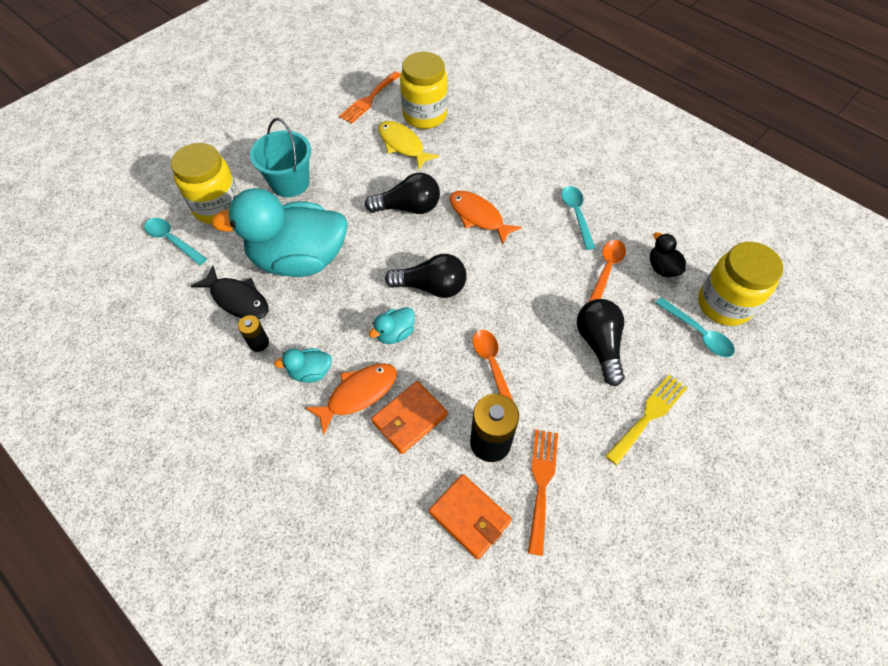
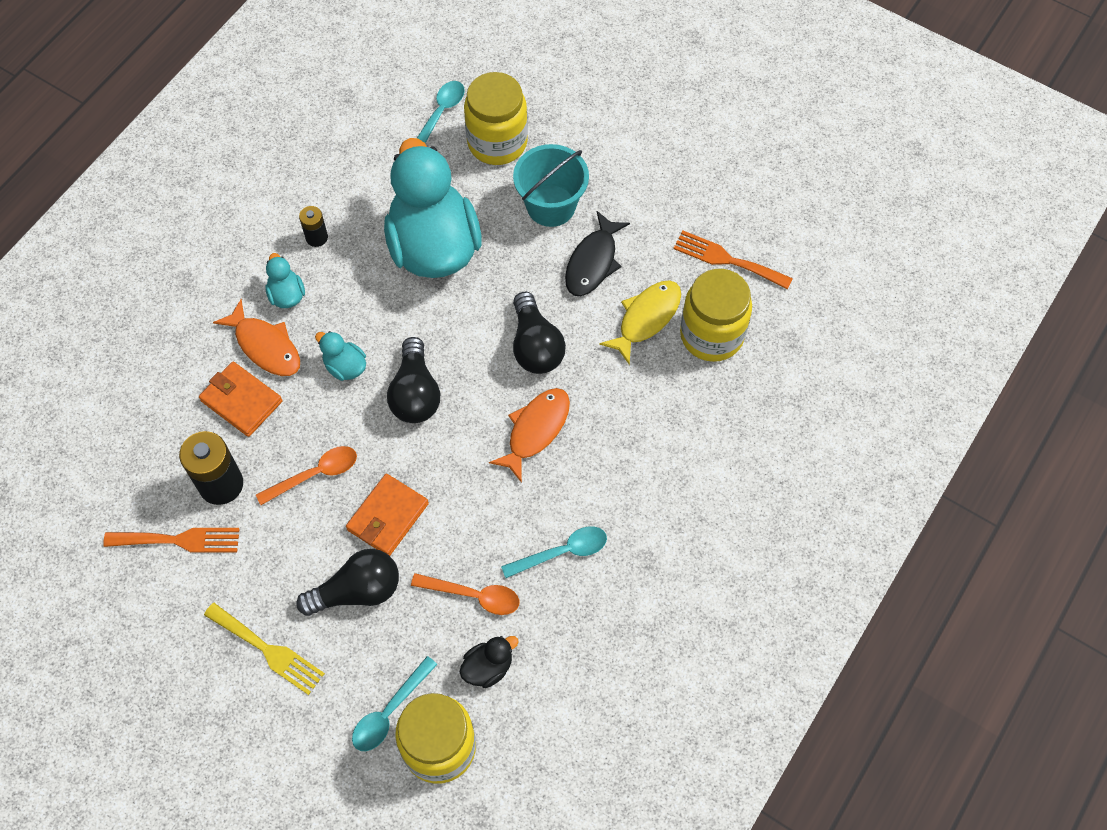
camera: 80 degrees right, 5 degrees up
(237, 299) = (369, 201): black fish -> black fish (593, 262)
(469, 517) = (140, 475): orange wallet -> orange wallet (388, 517)

